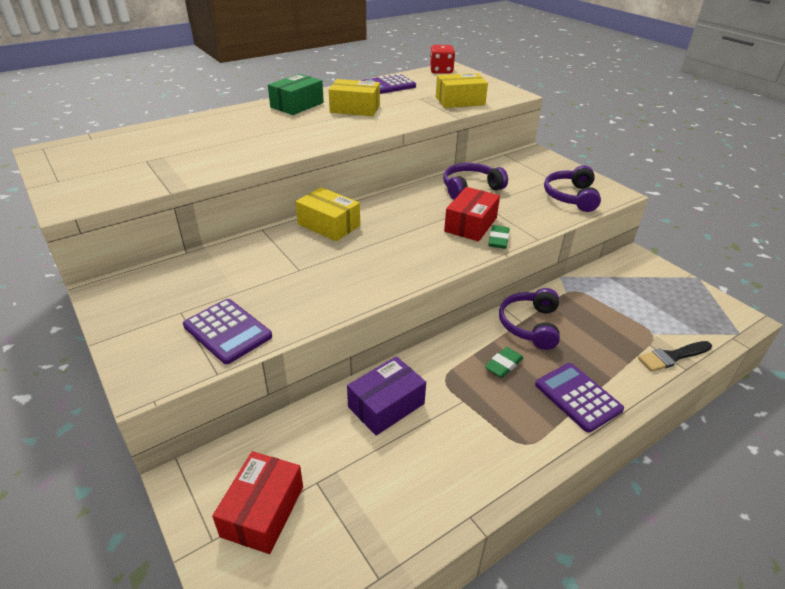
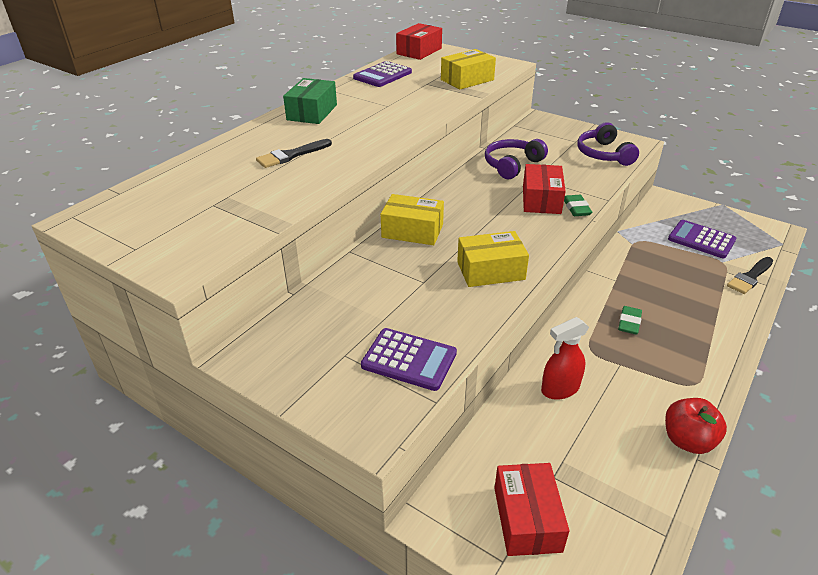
camera: 20 degrees left, 0 degrees up
(244, 135) = (291, 155): none -> black brush
(355, 108) = (375, 105): yellow box -> yellow box (490, 270)
(386, 405) = (560, 389): purple box -> red spray bottle
(441, 71) = (419, 51): red dice -> red box
(474, 496) = (687, 440): none -> red apple
(530, 325) = (624, 281): purple headphones -> none
(578, 397) = (705, 332): purple calculator -> purple calculator (701, 240)

